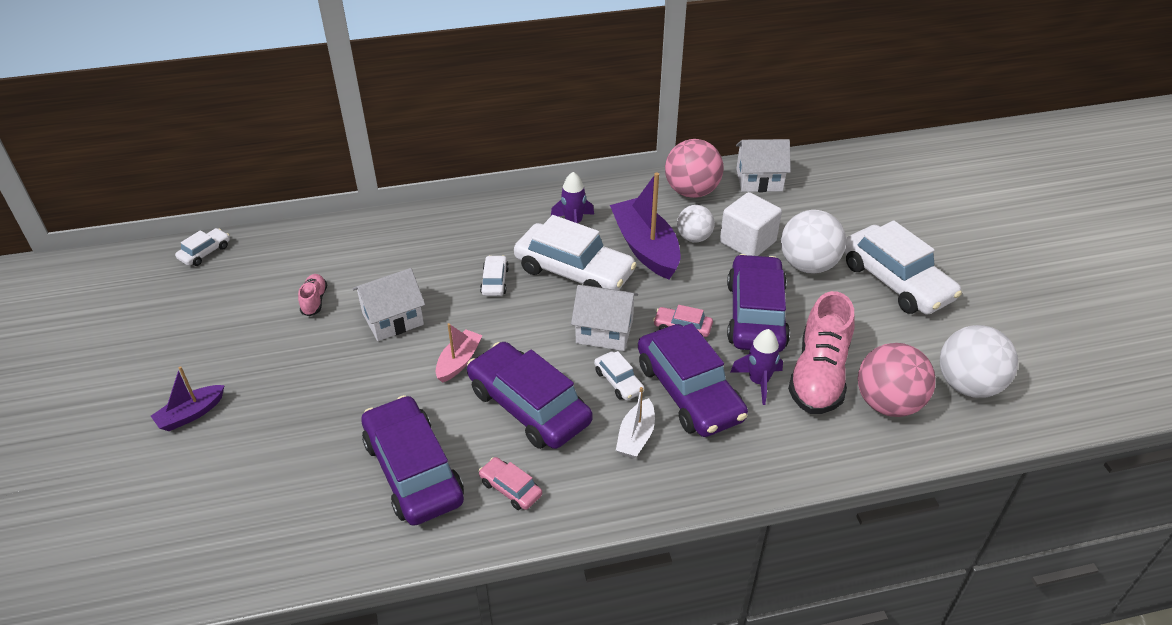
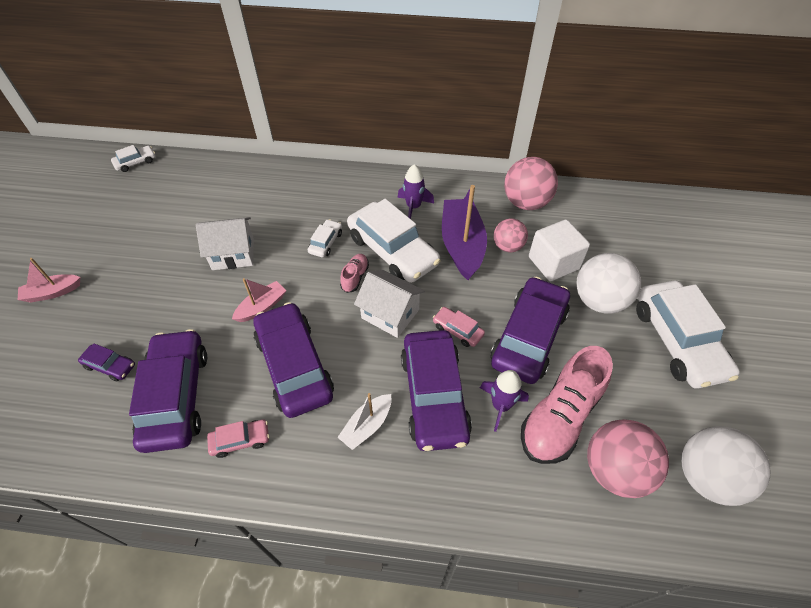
camera: 20 degrees right, 10 degrees up
(191, 414) = (52, 292): purple boat -> pink boat
(314, 301) = (186, 222): pink shoe -> pink shoe (355, 277)
(315, 465) = (110, 366): none -> purple car
(510, 488) = (240, 440): pink car -> pink car turned 105 degrees clockwise
(618, 381) = (378, 366): white car -> none
(694, 238) = (508, 246): white ball -> pink ball
(759, 180) = (590, 206): white house -> none

